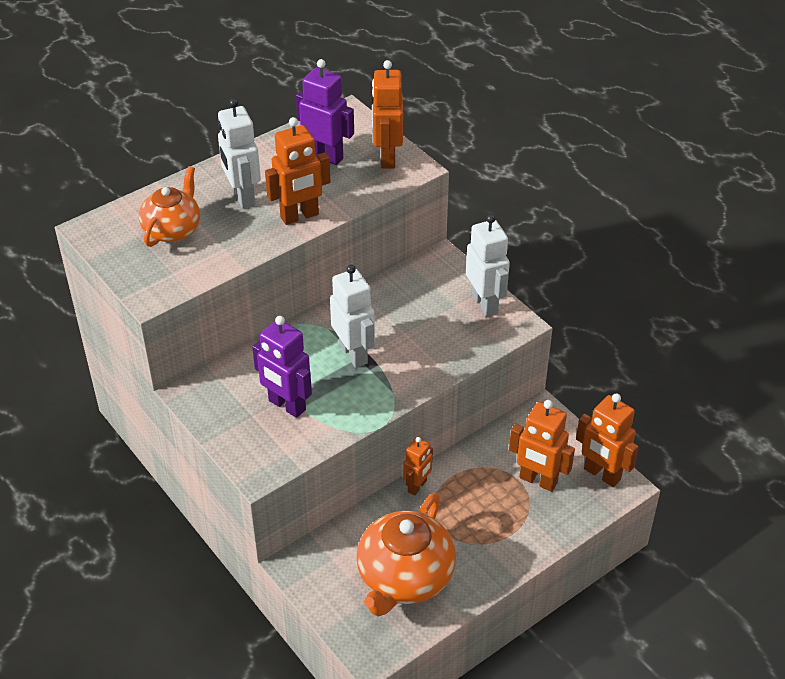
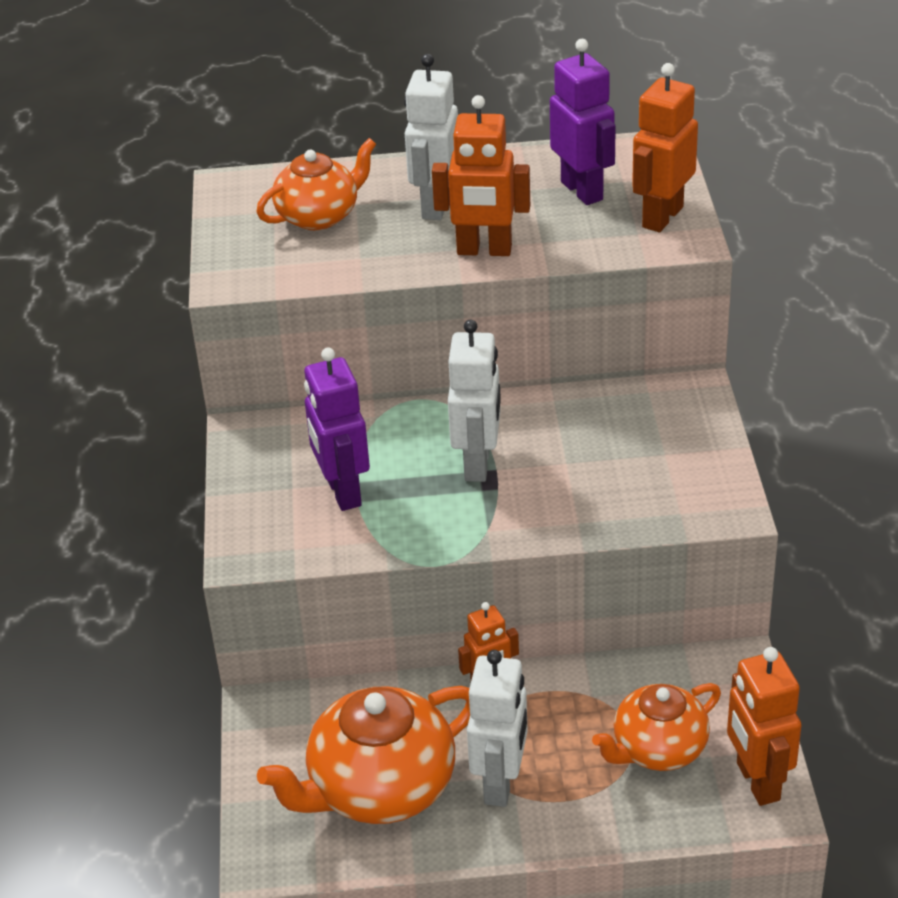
camera: 35 degrees right, 5 degrees down
(485, 303) = (707, 468): white robot -> white robot (501, 783)
(538, 481) = (658, 749): orange robot -> orange teapot

